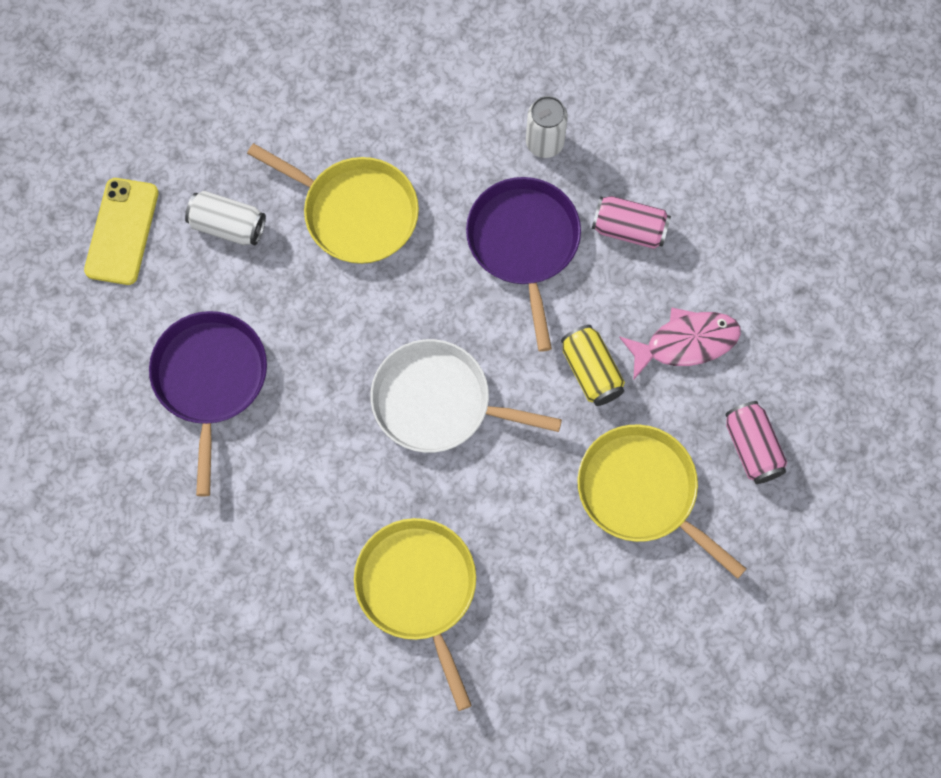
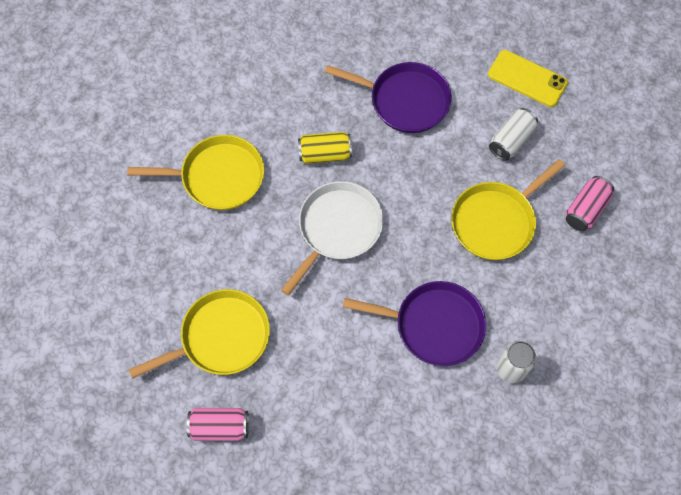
camera: 110 degrees right, 5 degrees down
(591, 371) = (320, 336): yellow can -> yellow can (325, 154)
(629, 229) = (420, 405): pink can -> pink can (586, 209)
(685, 343) = (316, 411): pink fish -> none

